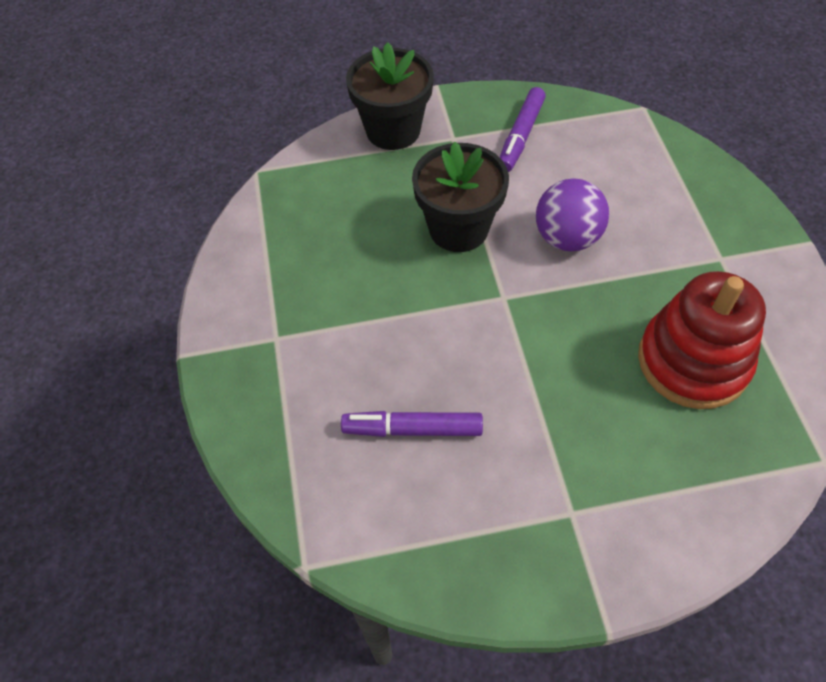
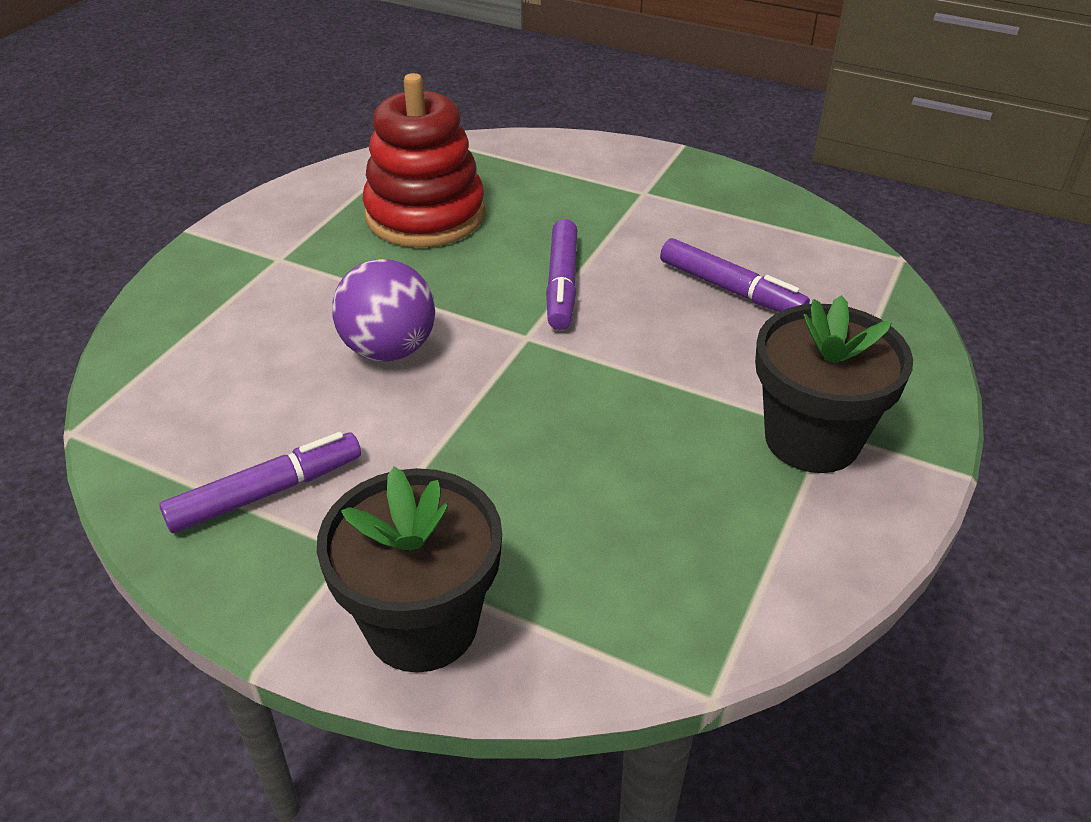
camera: 145 degrees left, 15 degrees down
(458, 228) = (493, 425): black flower pot -> black flower pot (812, 439)
(528, 356) = (562, 283): none -> purple marker

